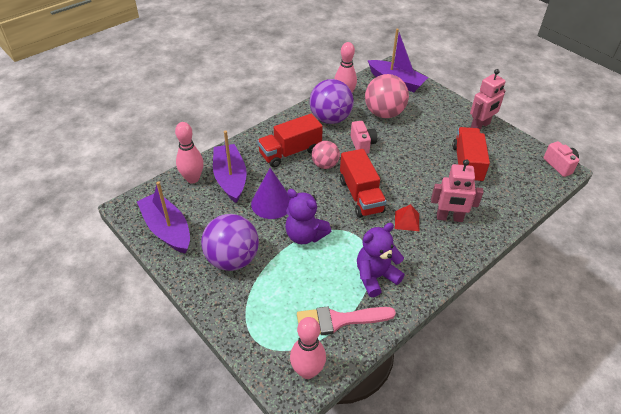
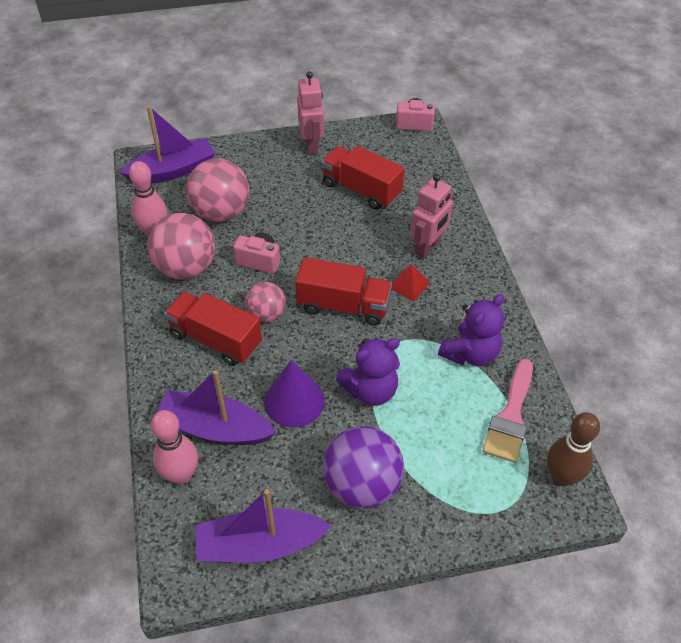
camera: 60 degrees left, 5 degrees up
(290, 152) = (215, 339): red truck -> red truck turned 120 degrees clockwise
(307, 371) = (561, 477): pink bowling pin -> brown bowling pin
(330, 119) = (186, 268): purple ball -> pink ball
(375, 277) = (470, 353): purple teddy bear -> purple teddy bear turned 135 degrees counterclockwise

